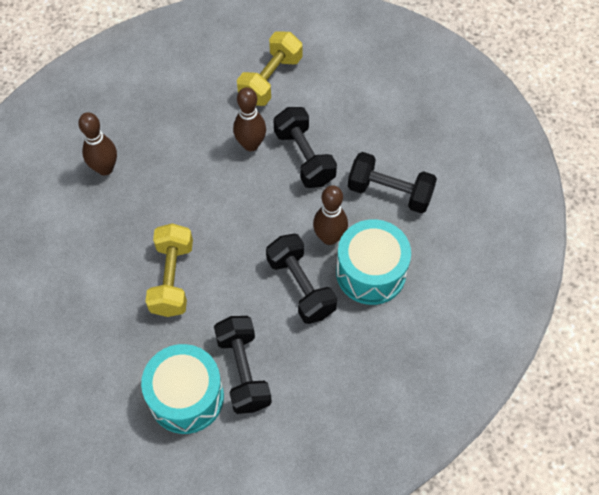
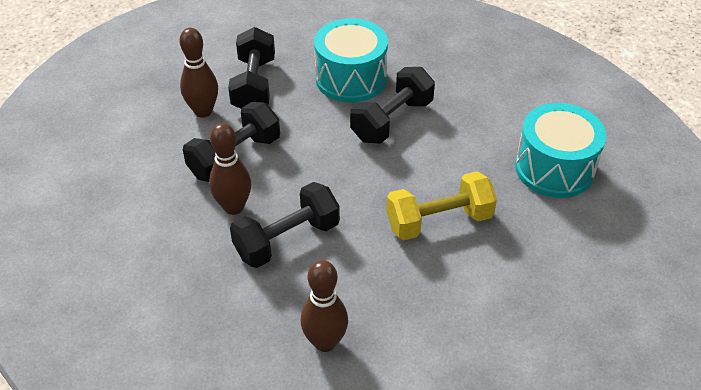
camera: 110 degrees left, 15 degrees down
(243, 371) = (502, 136): black dumbbell -> black dumbbell (287, 240)
(270, 79) = (128, 217): yellow dumbbell -> none
(329, 237) = (326, 114): brown bowling pin -> brown bowling pin (203, 111)

